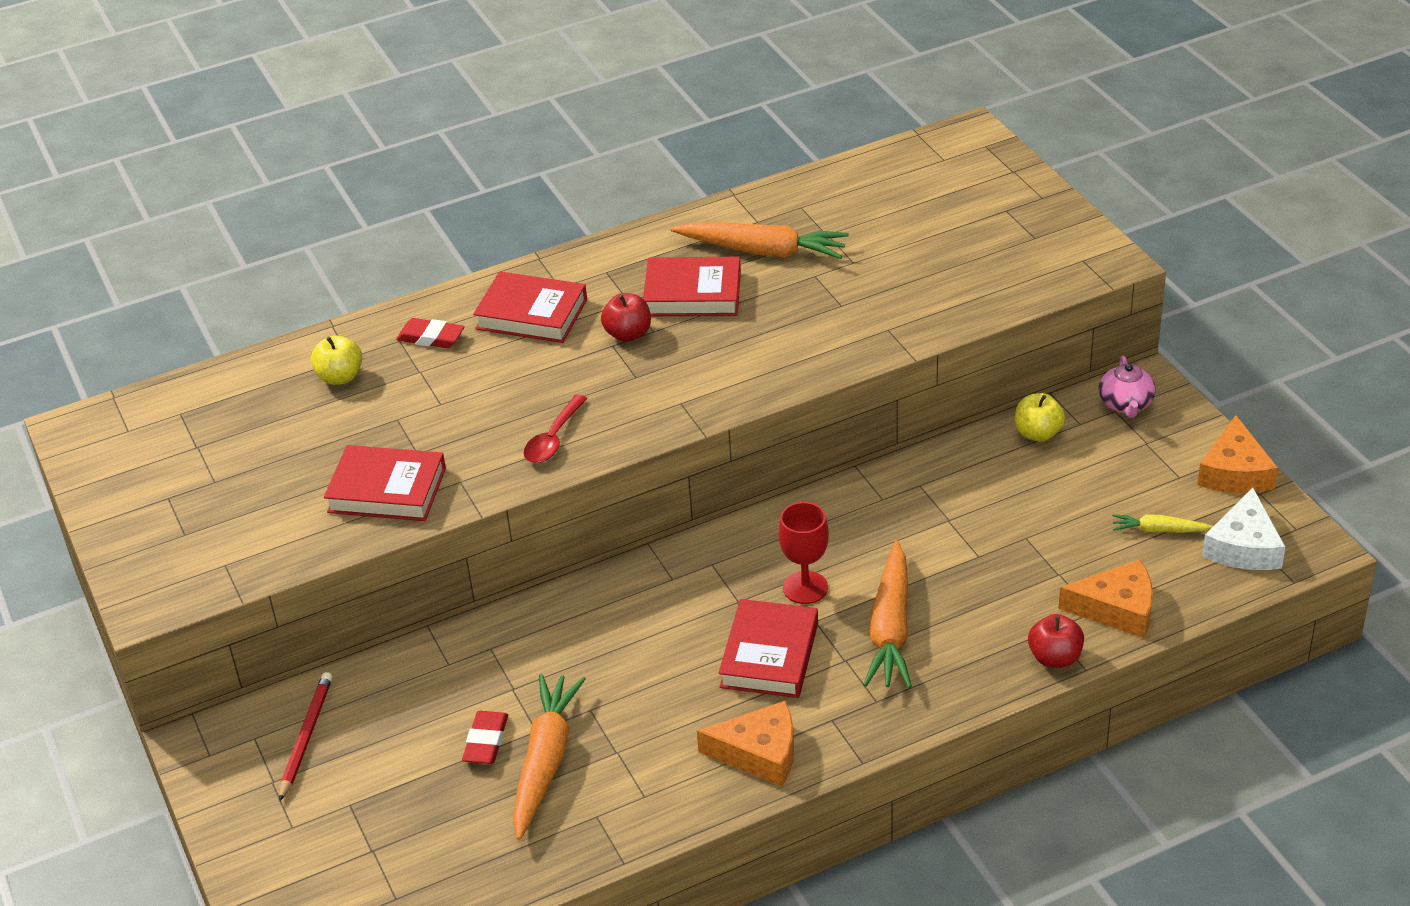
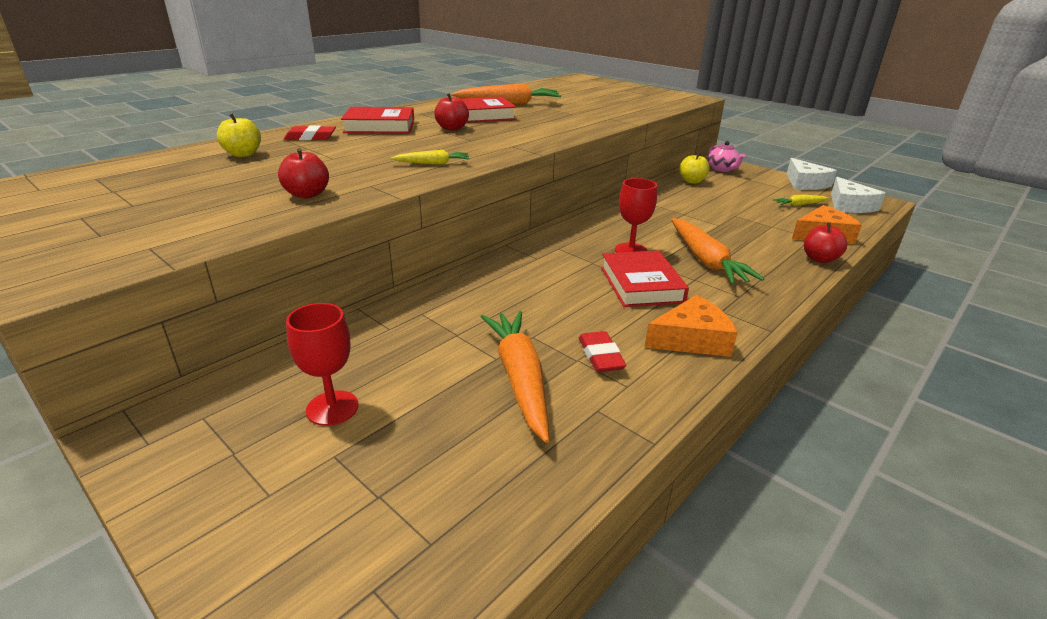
camera: 25 degrees left, 10 degrees down
(306, 737) = (264, 405): red pencil -> none
(362, 754) = (332, 408): none -> red goblet
(387, 490) = (307, 194): red book -> red apple
(486, 741) = (454, 374): red eraser -> red eraser (601, 356)
(553, 439) = (433, 163): red spoon -> yellow carrot
(1235, 472) = (805, 183): orange cheese -> white cheese

